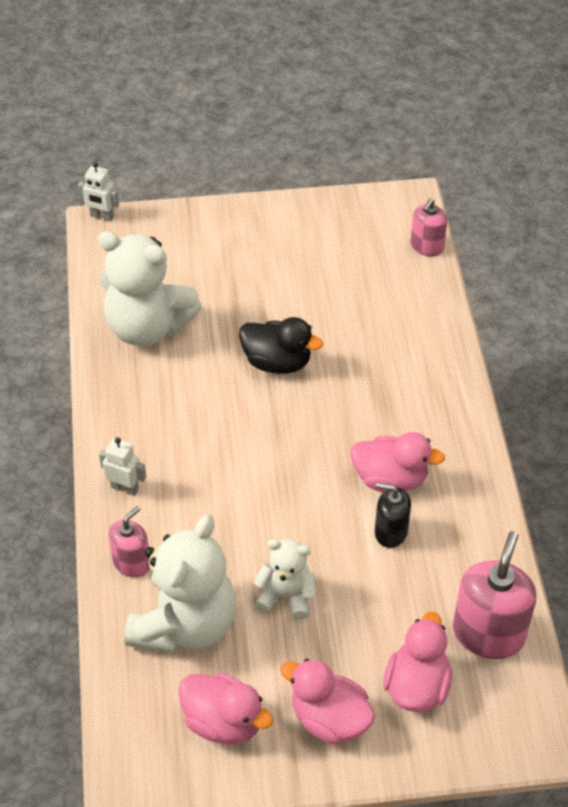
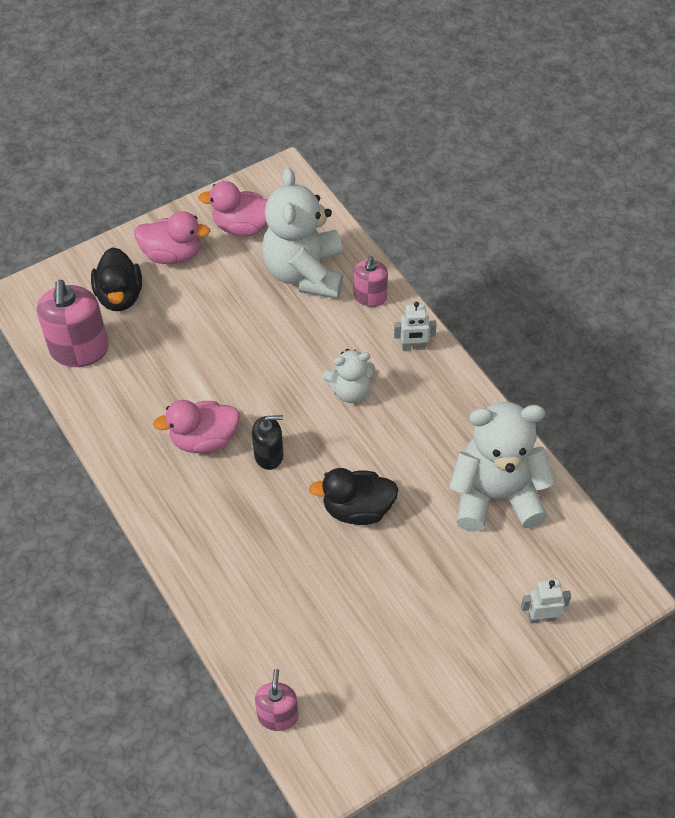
camera: 155 degrees right, 5 degrees up
(102, 216) = (632, 603): white robot -> white robot (541, 617)
(286, 596) = (242, 318): white teddy bear -> white teddy bear (350, 391)
(390, 532) = (184, 395): black soap dispenser -> black soap dispenser (269, 455)
(417, 686) = (120, 296): pink duck -> black duck

